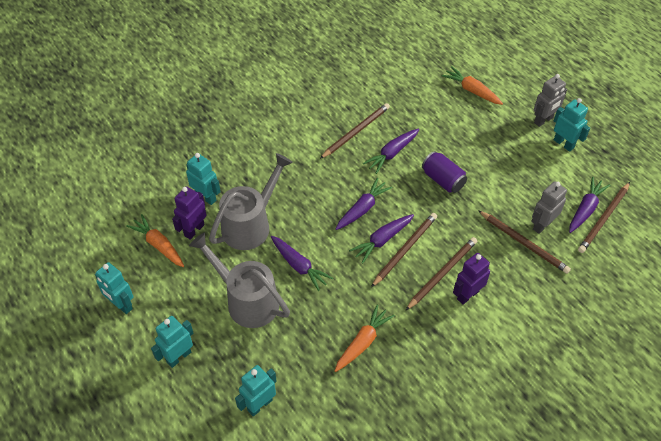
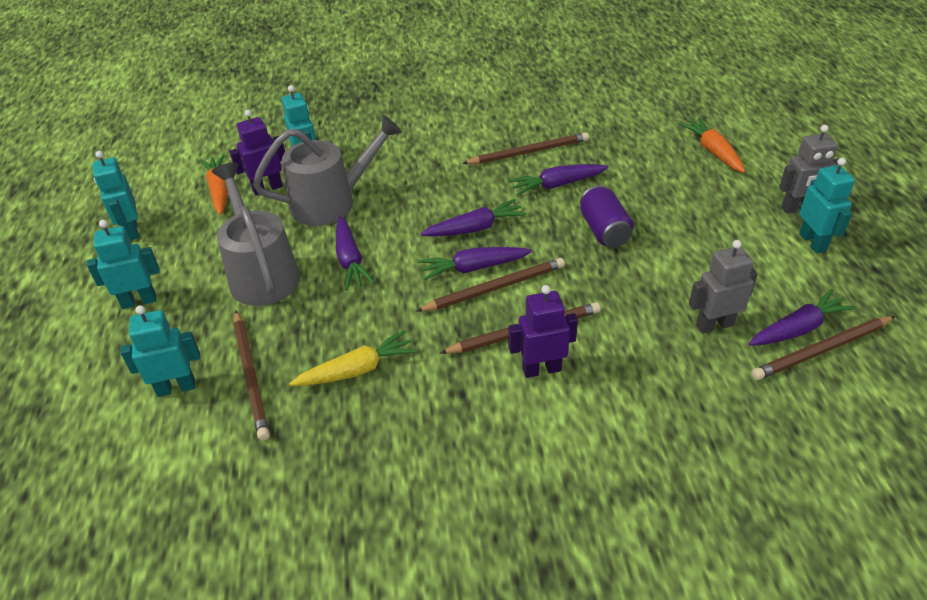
camera: 30 degrees right, 10 degrees down
(363, 342) = (357, 370): orange carrot -> yellow carrot
(524, 243) = (671, 337): brown pencil -> brown pencil (251, 376)

